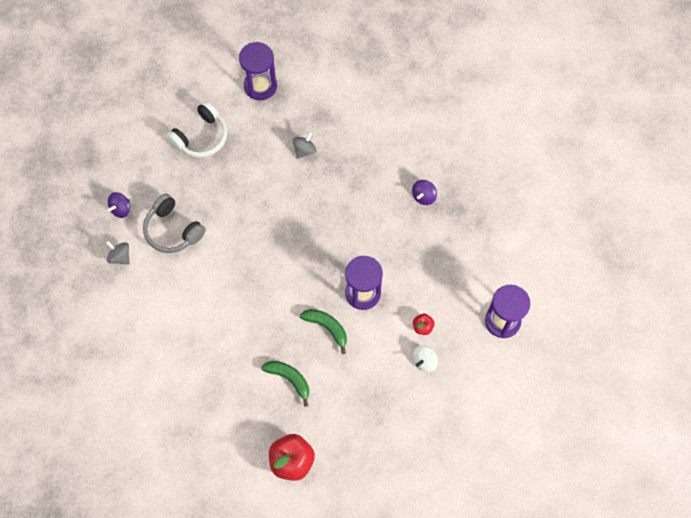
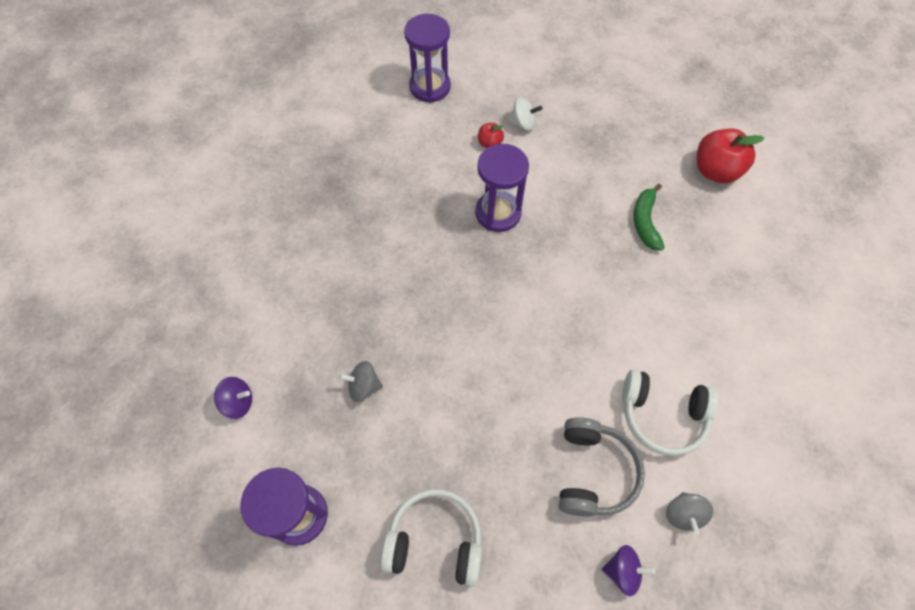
camera: 125 degrees left, 5 degrees down
(171, 287) = (662, 415): none -> white headphones
(327, 327) = (563, 222): green banana -> none
(423, 196) = (339, 222): purple spinning top -> purple spinning top (238, 402)

